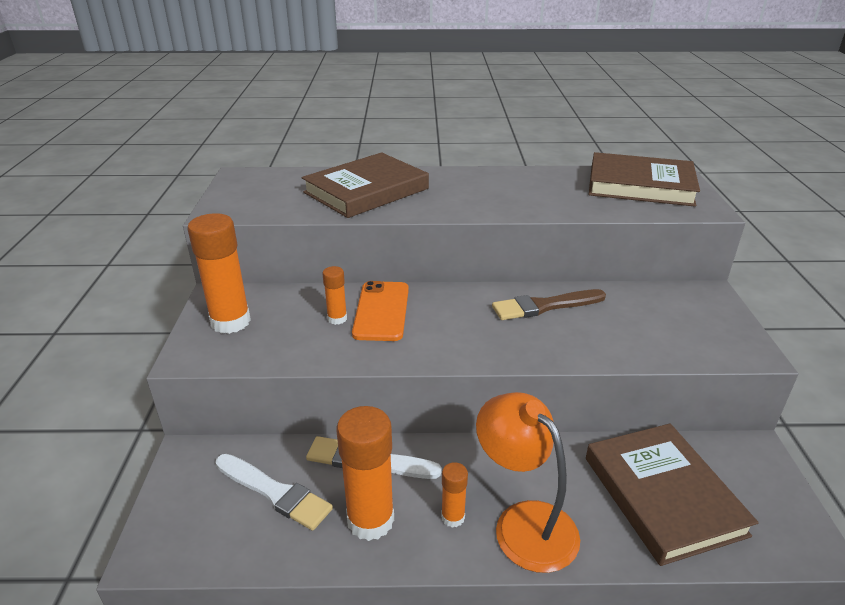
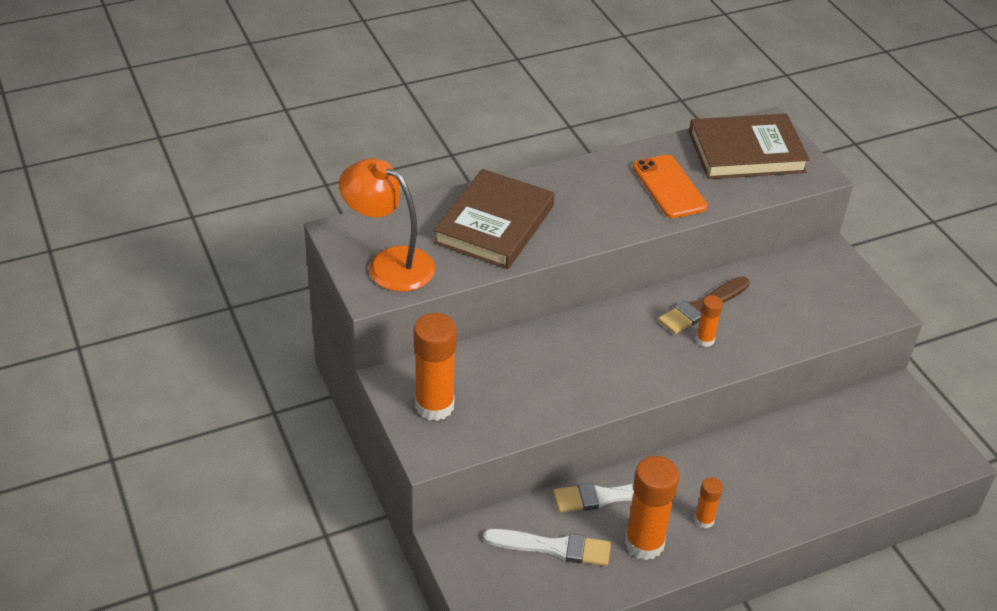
camera: 25 degrees left, 10 degrees up
(337, 318) = (530, 374): orange glue stick -> orange glue stick (705, 340)
(381, 311) = (563, 353): orange phone -> orange phone (669, 187)
(524, 522) = (757, 507): orange lamp -> orange lamp (389, 263)
(662, 495) = (846, 452): brown book -> none

